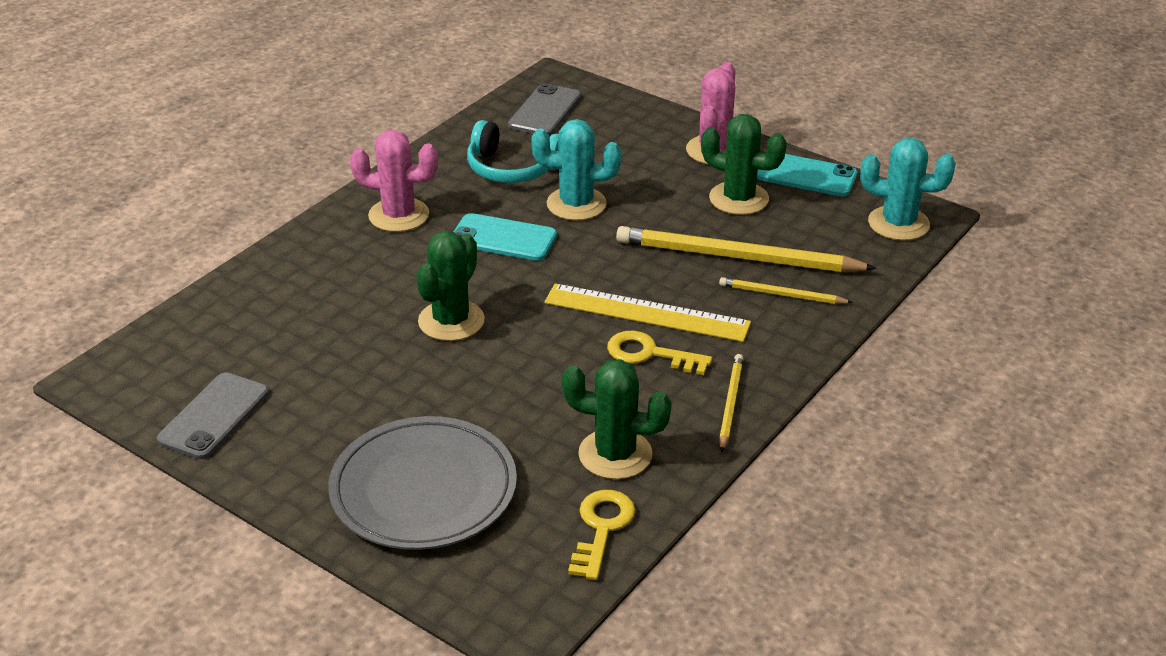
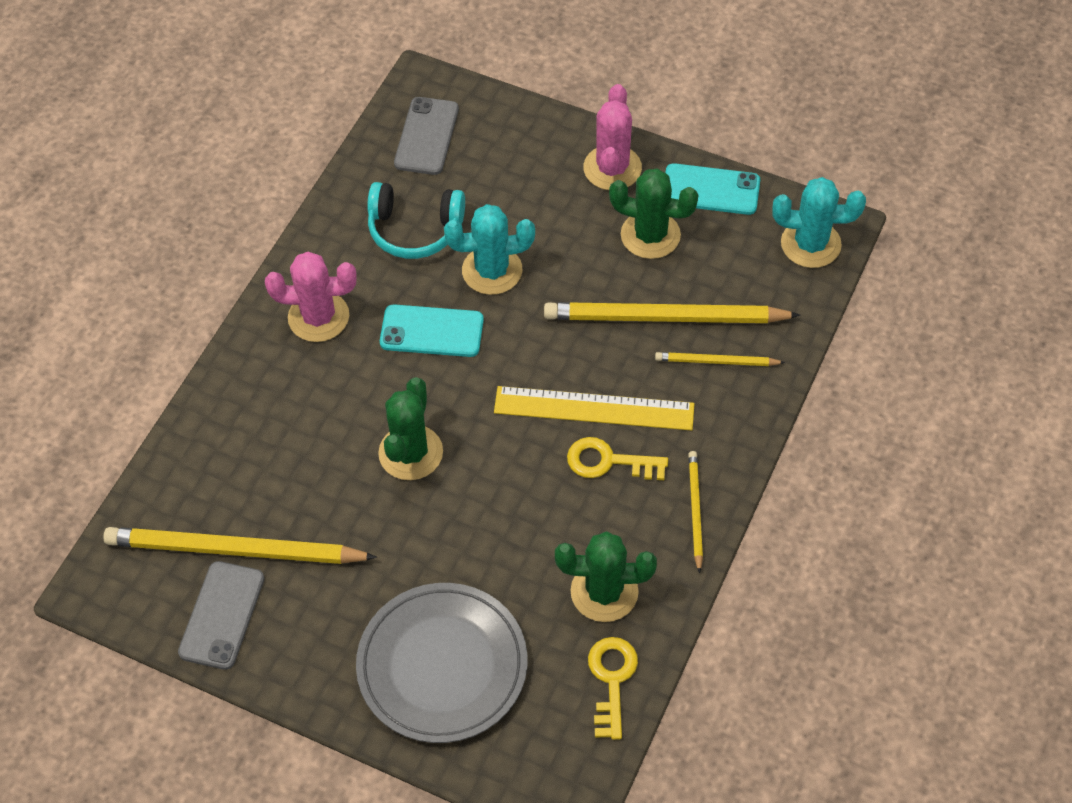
camera: 10 degrees left, 20 degrees up
(249, 369) = (236, 550): none -> yellow pencil

